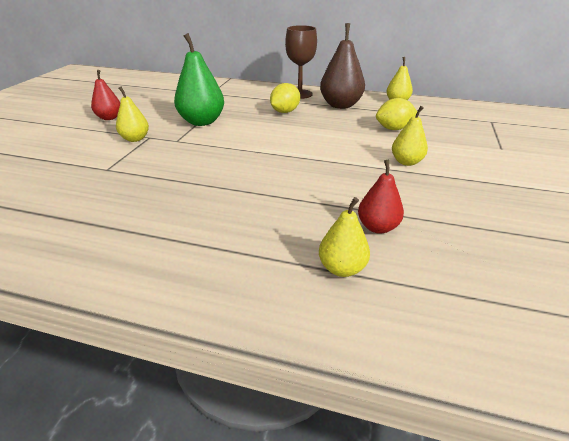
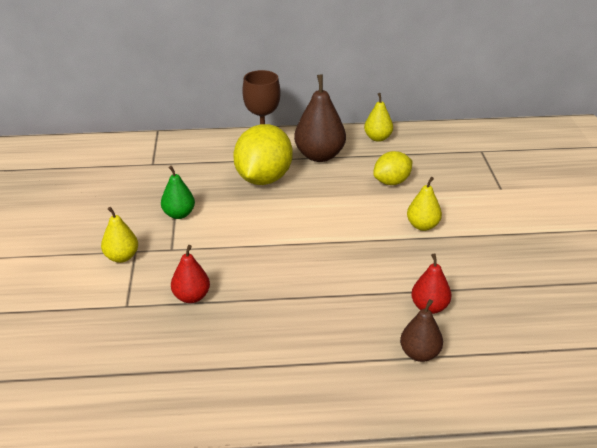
camera: 20 degrees left, 0 degrees up
(109, 118) = (59, 231): red pear -> red pear (191, 297)
(202, 122) = (179, 214): green pear -> green pear, size x0.59
(285, 112) = (263, 179): yellow lemon -> yellow lemon, size x1.73
(342, 268) = (419, 354): yellow pear -> brown pear

